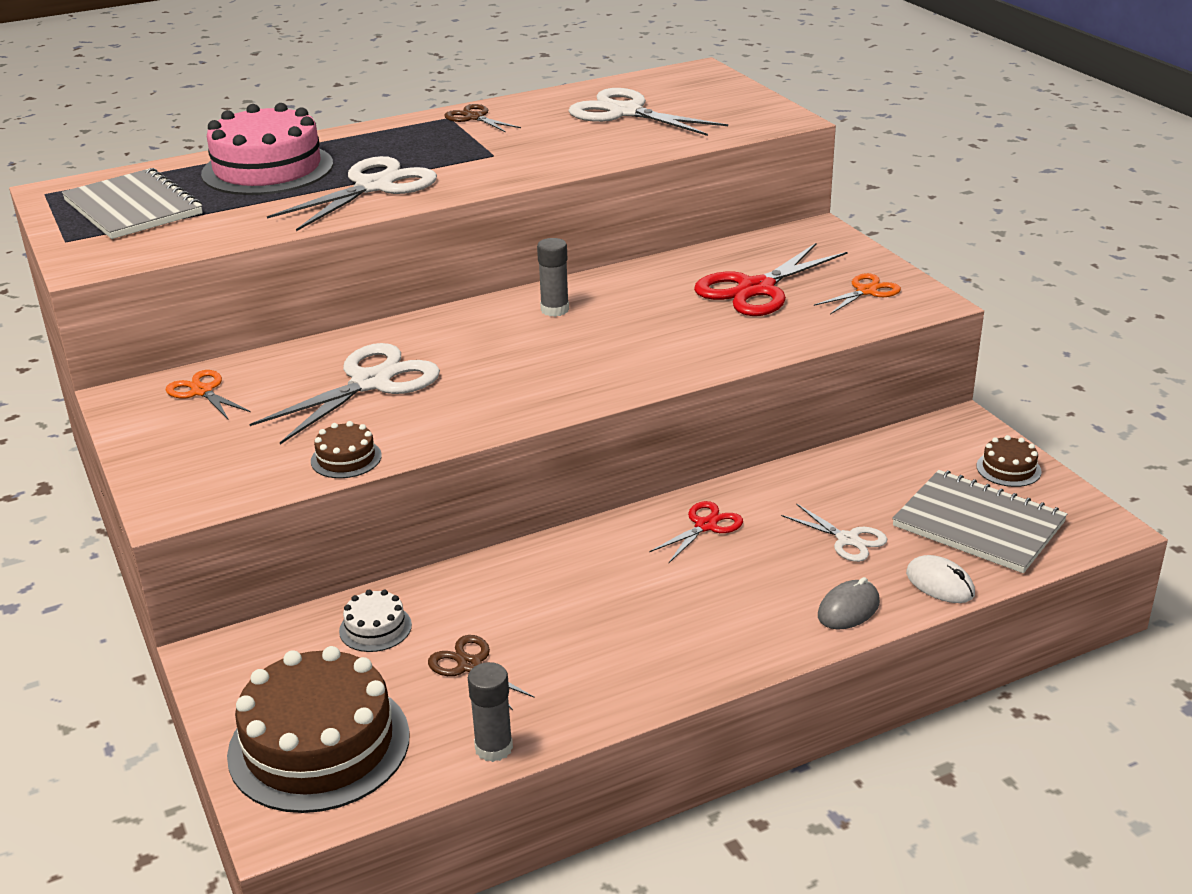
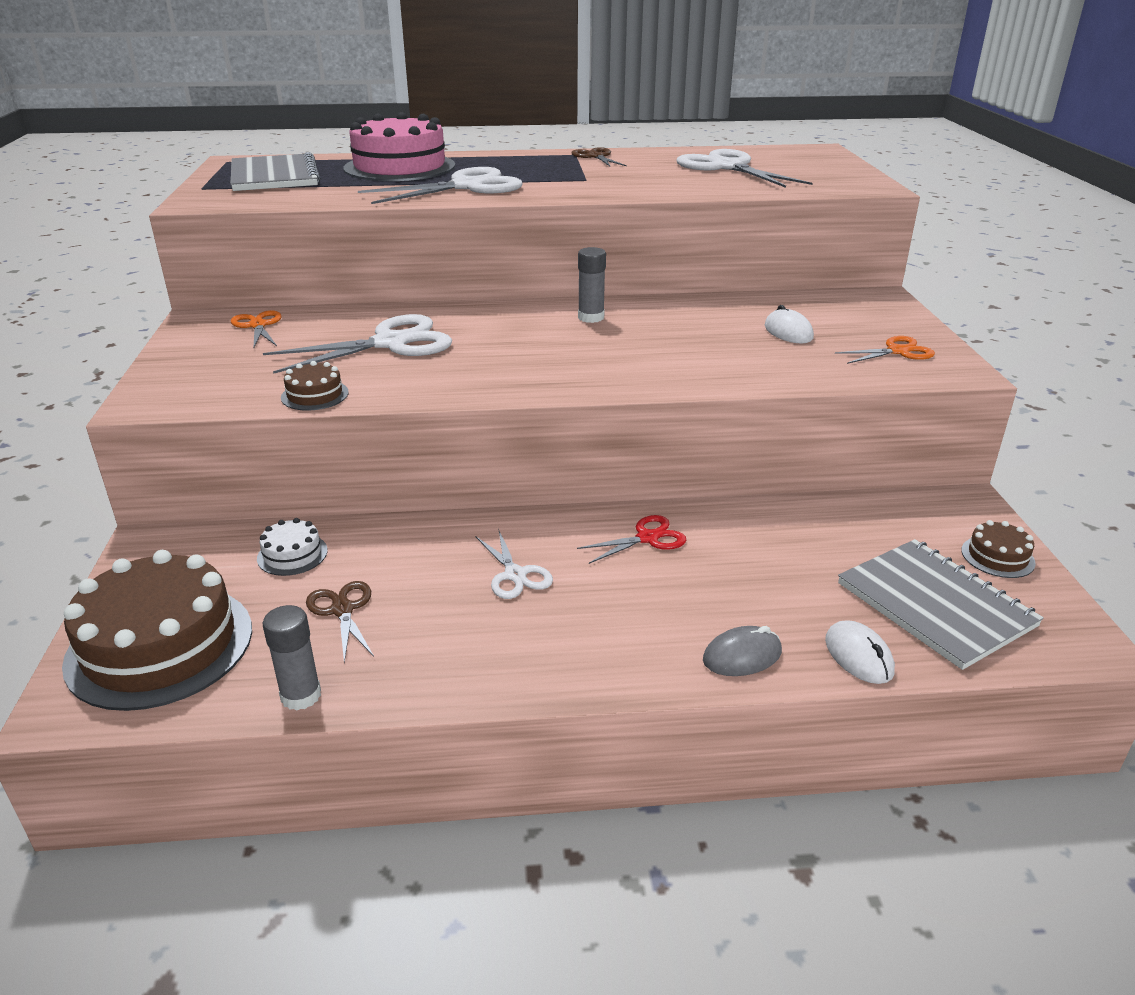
camera: 20 degrees right, 0 degrees up
(756, 289) = (788, 332): red scissors -> white mouse
(847, 539) = (782, 585): white scissors -> white scissors (515, 575)

